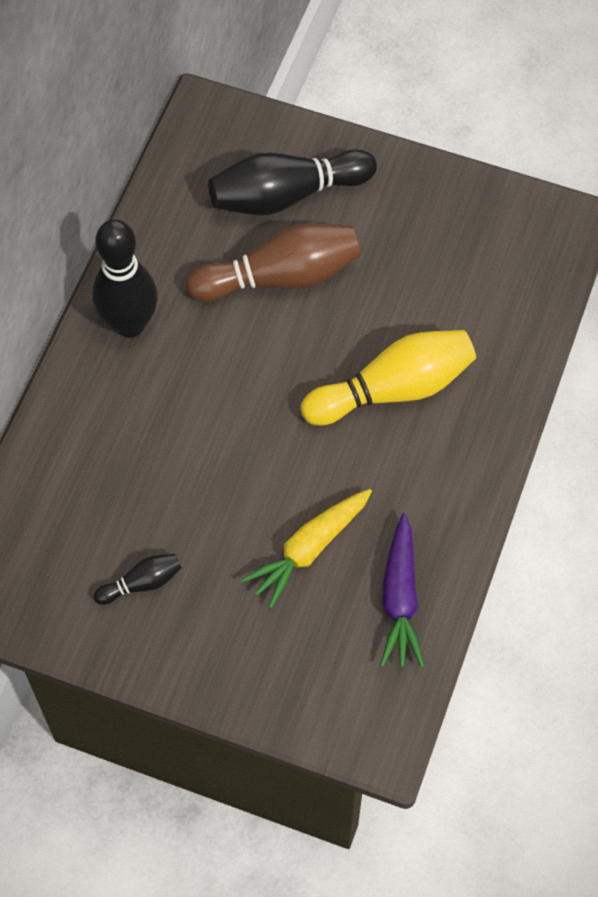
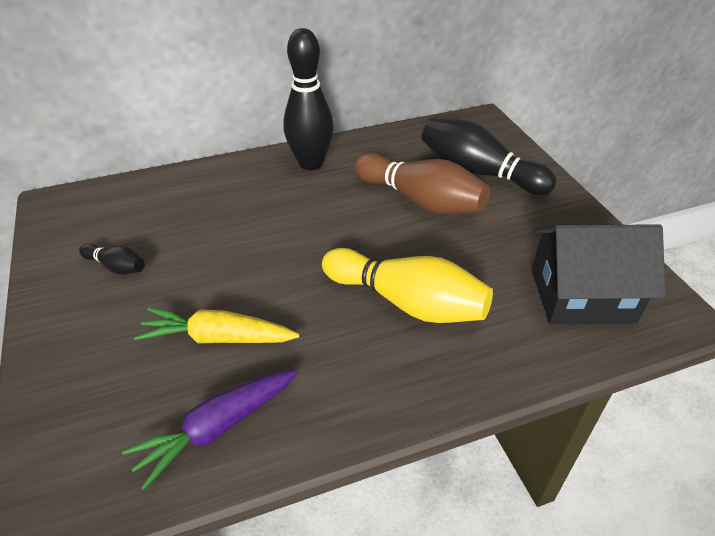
camera: 50 degrees right, 20 degrees down
(496, 264) = (582, 295): none -> black house

